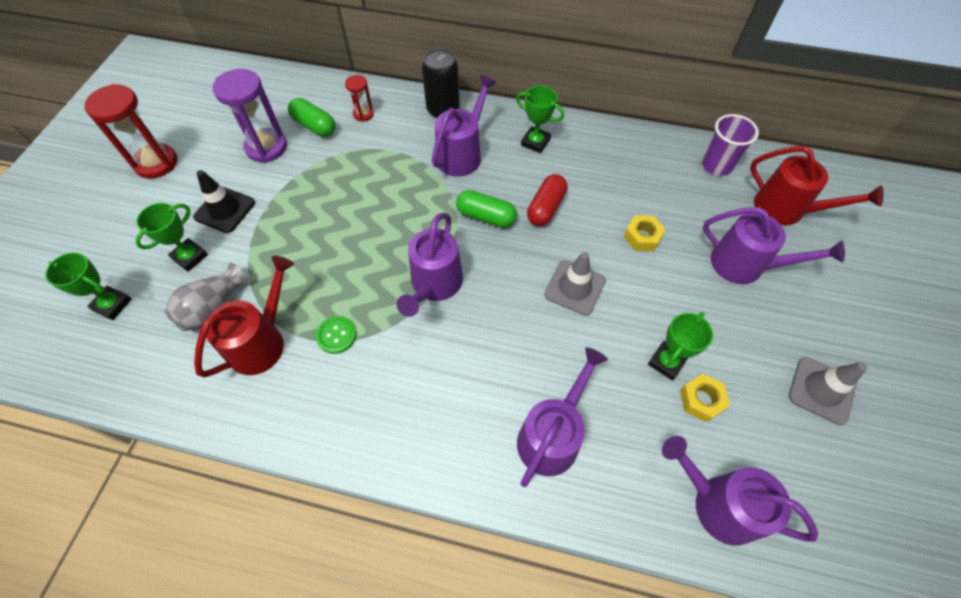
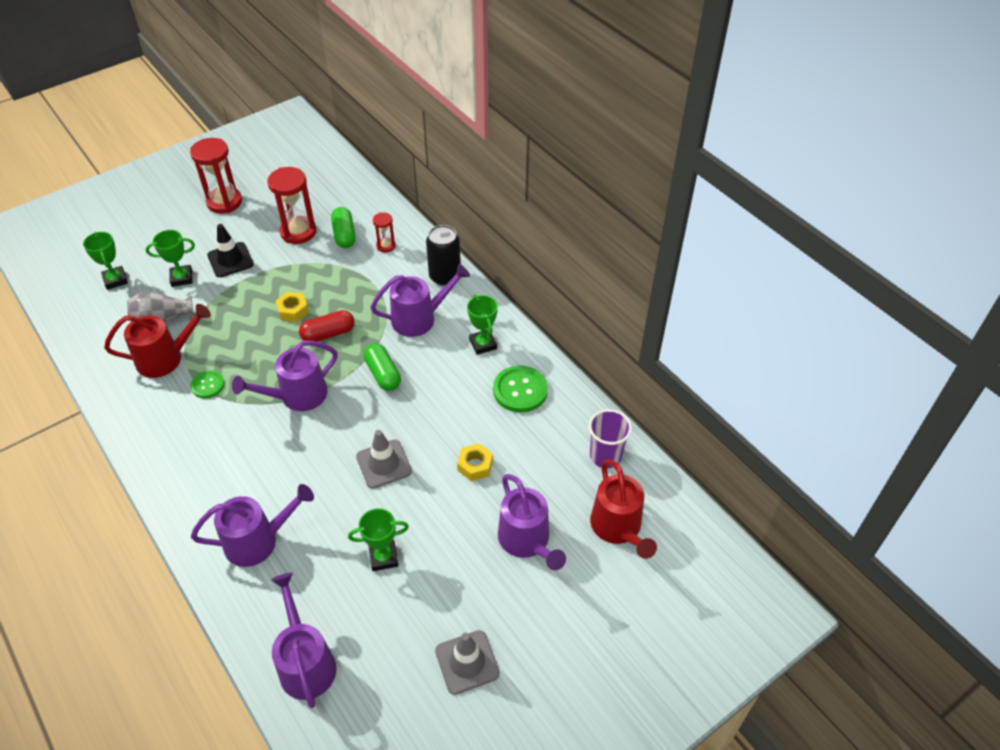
camera: 40 degrees right, 10 degrees down
(266, 147) = (298, 232): purple hourglass -> red hourglass
(546, 208) = (431, 396): red capsule -> red capsule (328, 334)
(604, 158) = (520, 390): none -> green button
(701, 400) = (375, 598): yellow nut -> yellow nut (293, 310)

